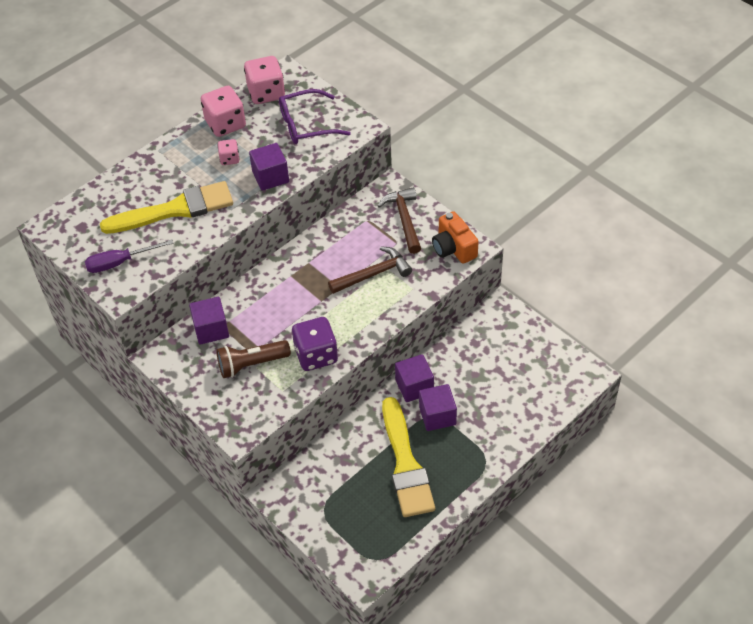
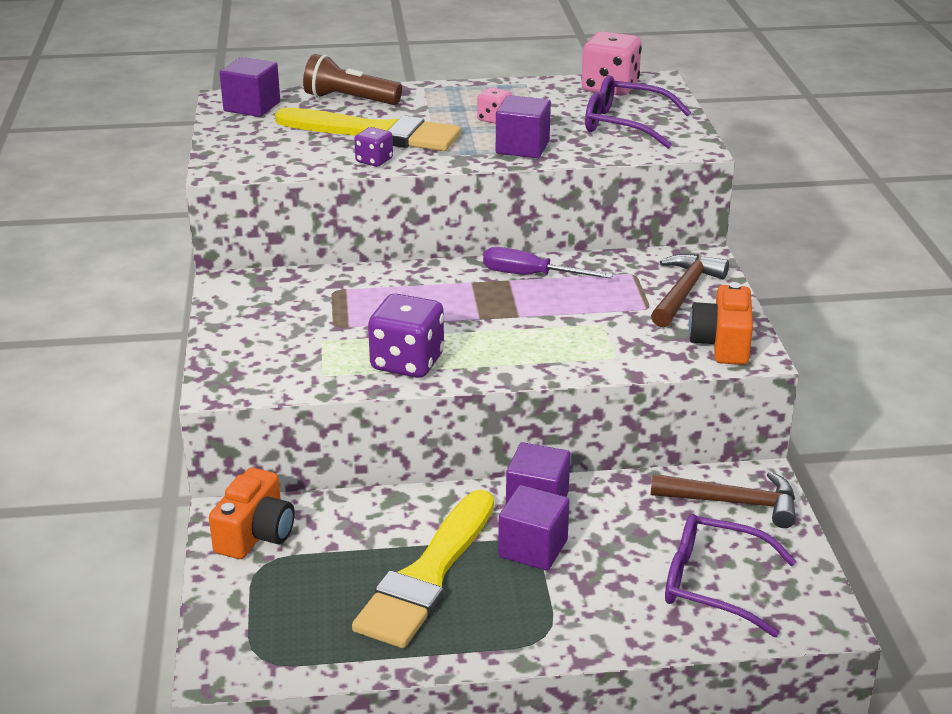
camera: 35 degrees right, 20 degrees down
(120, 263) = (257, 148): purple screwdriver -> purple screwdriver (530, 275)
(200, 235) = (374, 161): none -> purple dice
(211, 329) = (316, 287): purple cube -> purple cube (252, 107)
(225, 124) = (528, 94): pink dice -> none
(251, 364) = (319, 335): brown flashlight -> brown flashlight (349, 100)
(301, 495) = (255, 534): none -> orange camera
(373, 274) = (579, 323): brown hammer -> brown hammer (733, 502)
(531, 384) = (714, 584): none -> purple glasses

